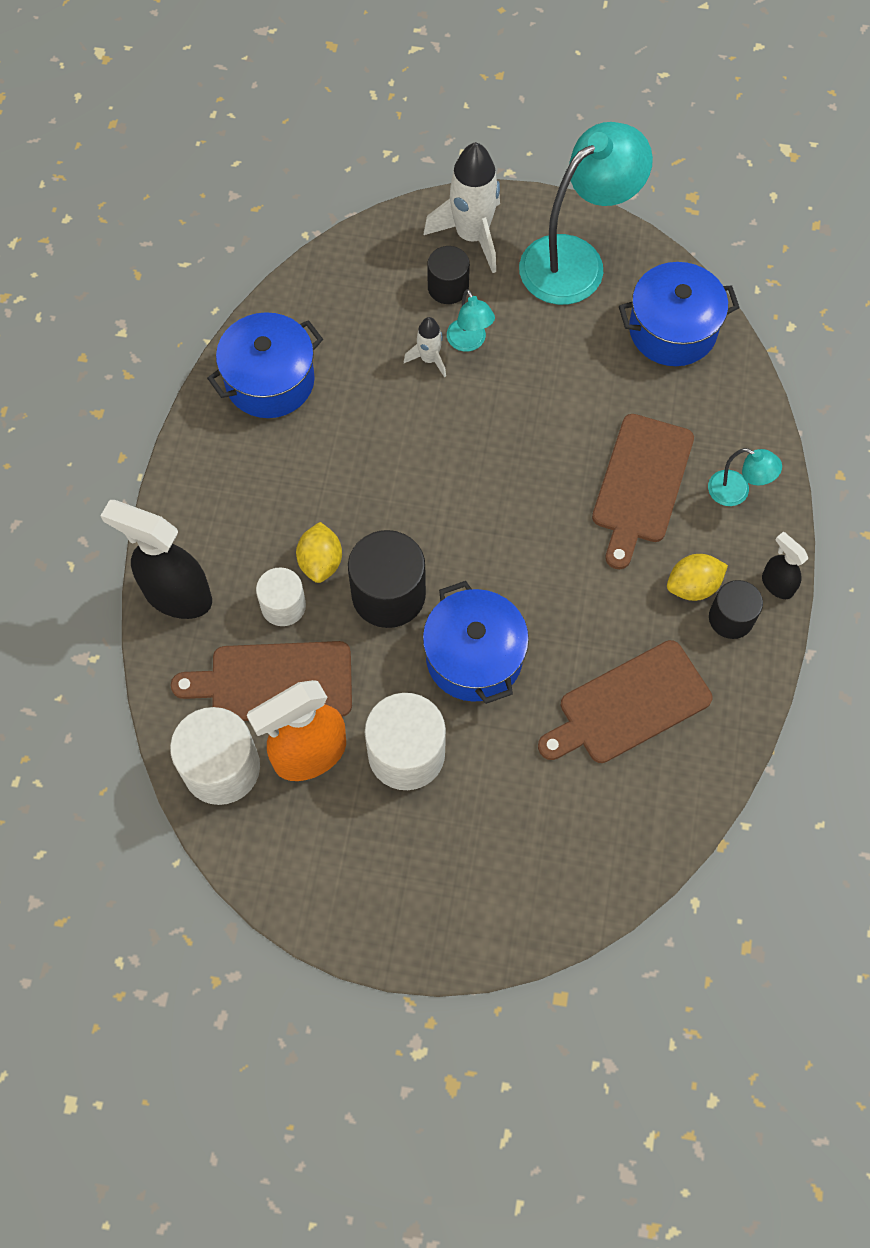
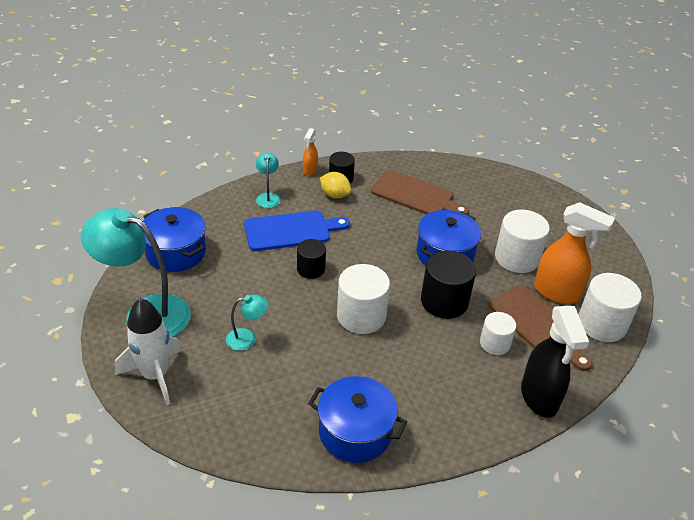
camera: 125 degrees left, 25 degrees down
(320, 562) = (454, 340): yellow lemon -> none
(427, 480) = (361, 316): none -> white cylinder
(429, 359) = (274, 353): white rocket -> none
(448, 287) = (209, 369): black cylinder -> black cylinder (311, 269)
(469, 342) = (247, 339): turquoise lamp -> turquoise lamp turned 45 degrees clockwise
(640, 484) = (291, 231): brown cutting board -> blue cutting board
(776, 584) = (310, 170): black spray bottle -> orange spray bottle

